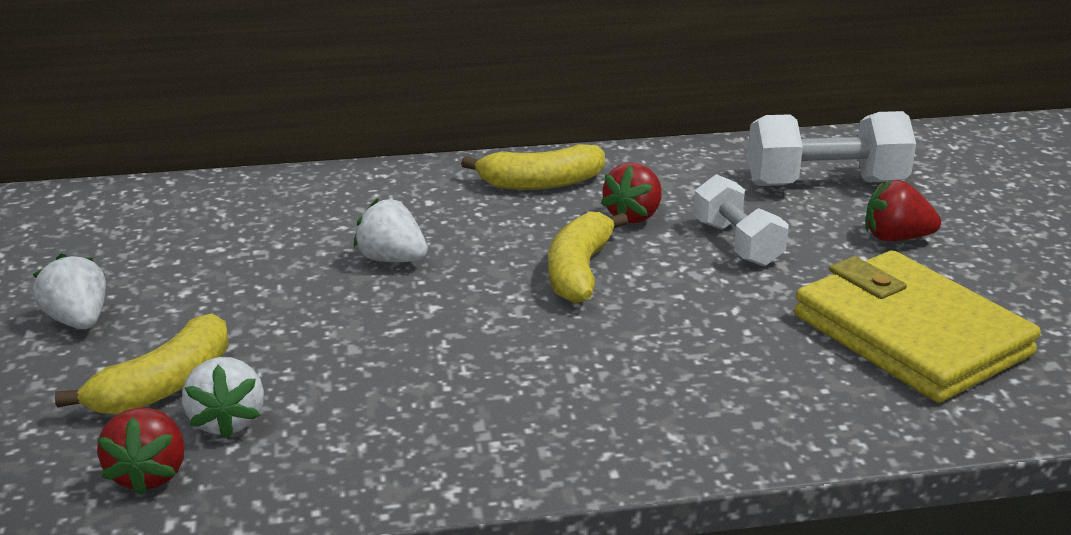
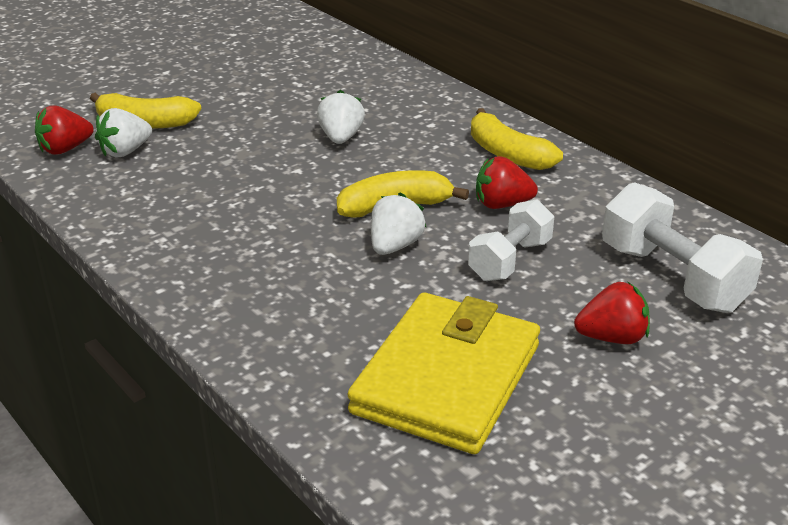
camera: 60 degrees right, 5 degrees up
(78, 320) = (187, 78): white strawberry -> white strawberry (395, 246)
(895, 238) = (612, 337): red strawberry -> red strawberry turned 105 degrees clockwise

